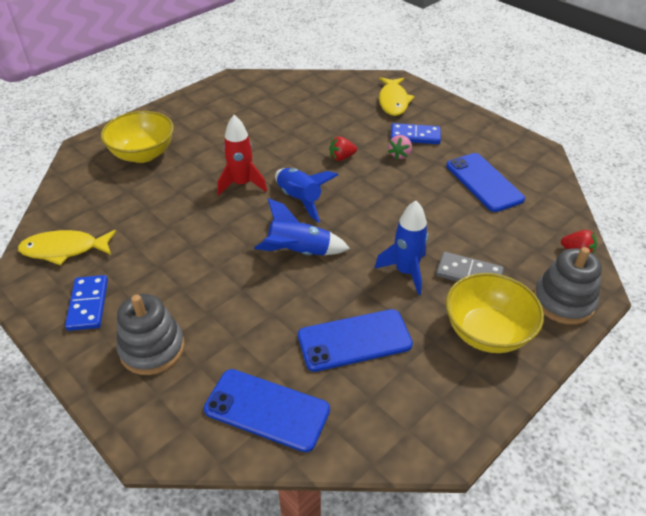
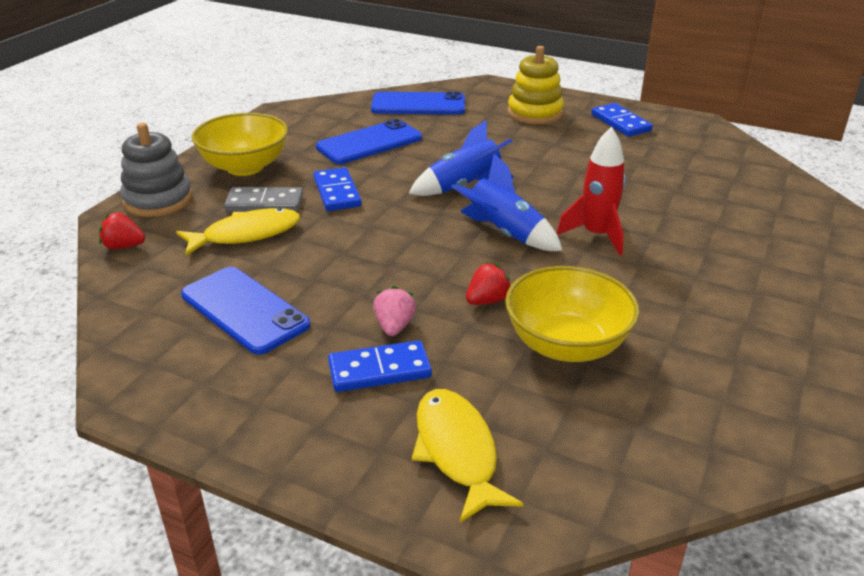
camera: 160 degrees right, 10 degrees down
(64, 249) = (701, 147): yellow fish -> yellow fish (246, 234)
(143, 154) = (774, 243): yellow bowl -> yellow bowl (566, 345)
(152, 348) = (535, 113): grey stacking toy -> yellow stacking toy
(406, 272) = (337, 192): blue rocket -> blue domino

